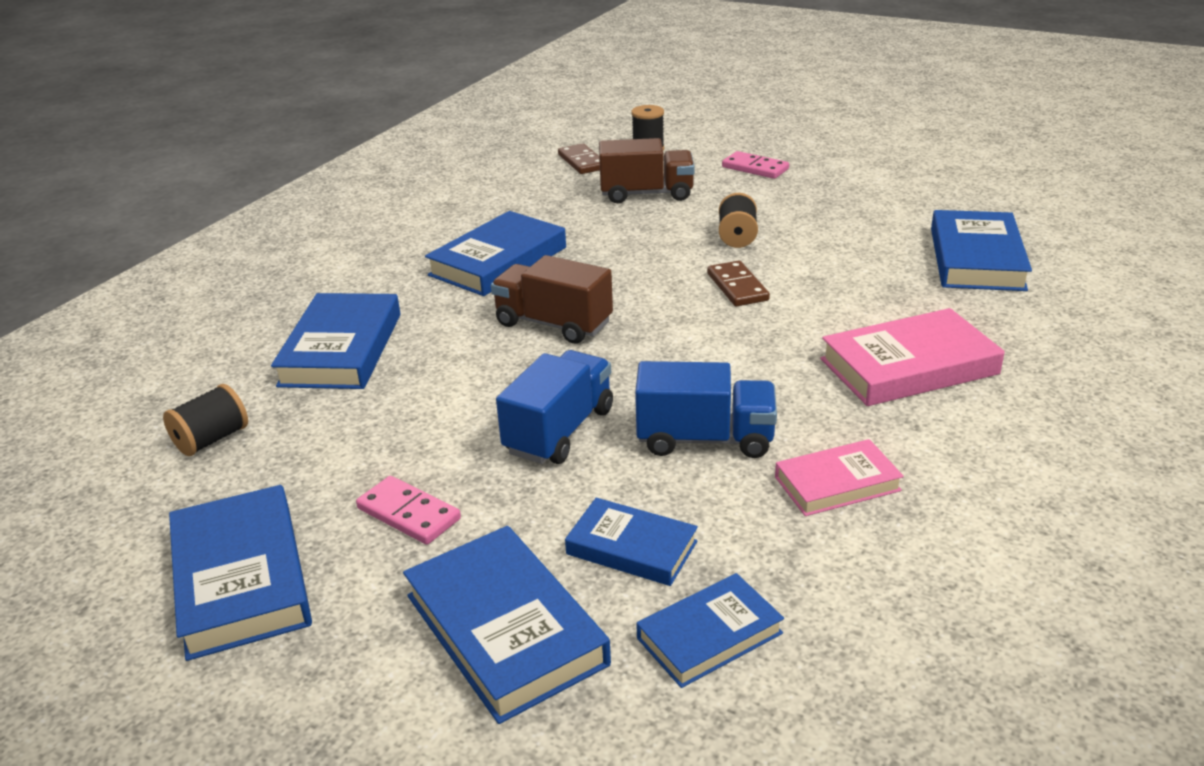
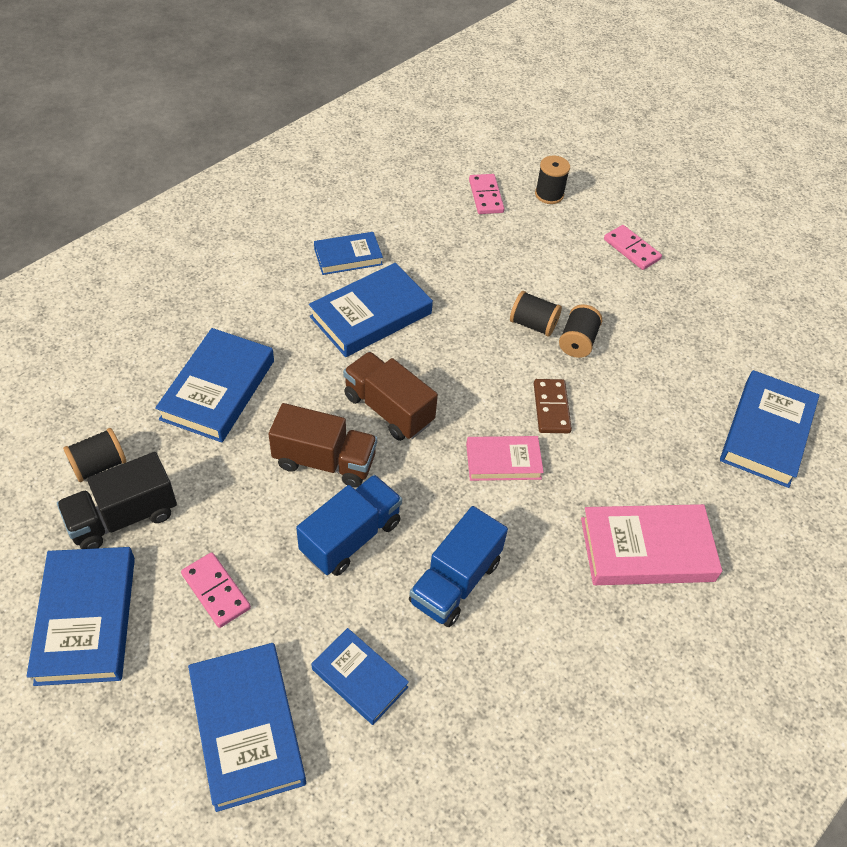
camera: 10 degrees right, 20 degrees up
(260, 476) = (123, 517): none -> black truck
(582, 162) = (486, 196): brown domino -> pink domino
(646, 194) = (524, 259): brown truck -> brown truck (324, 461)
(682, 234) = (533, 324): none -> black spool
(705, 439) = (455, 582): blue truck -> blue truck turned 105 degrees clockwise
(709, 635) = (381, 781): blue book -> blue book (348, 257)
(837, 484) = (533, 662): pink book -> pink book (503, 461)

